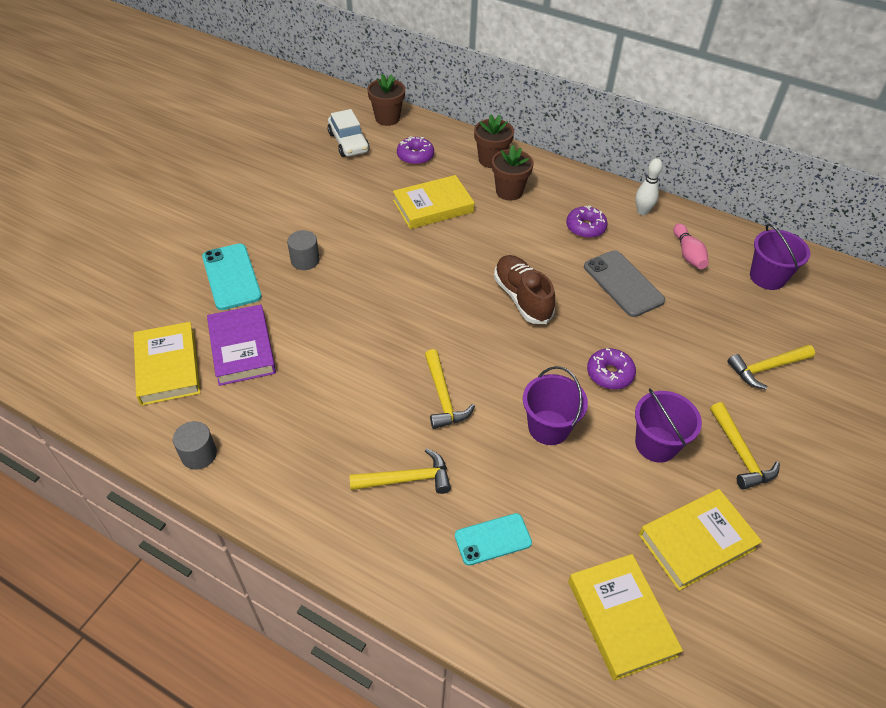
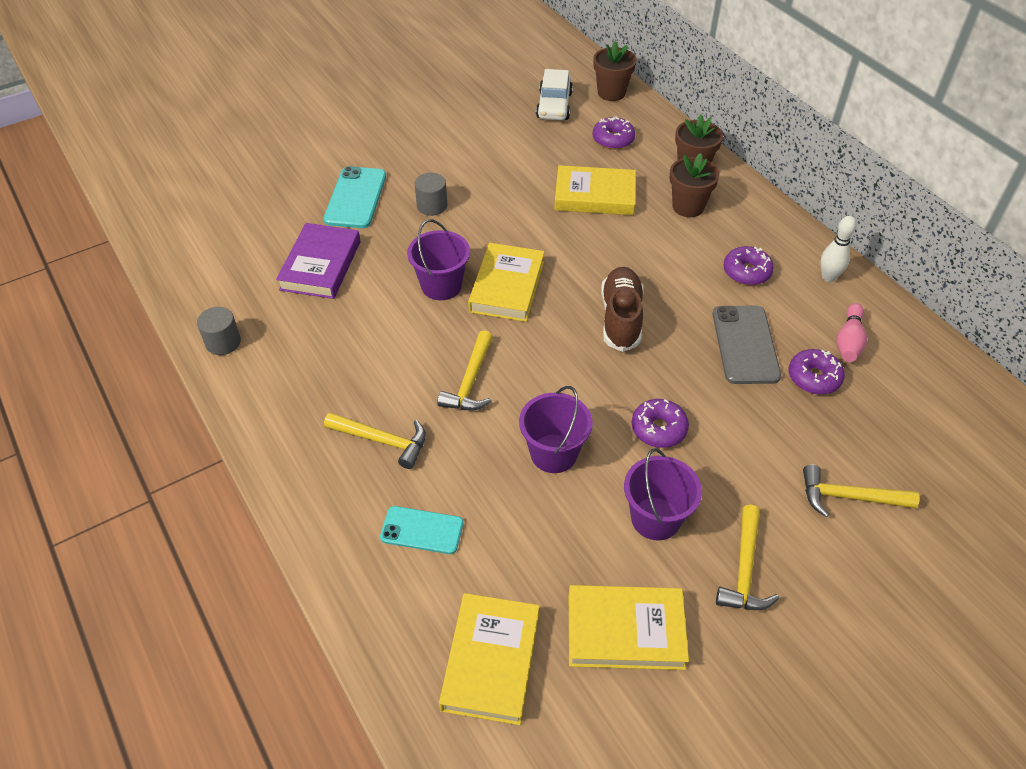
camera: 30 degrees right, 0 degrees up
(168, 367) = (249, 258): yellow book -> yellow book (507, 287)
(684, 290) = (814, 377): none -> purple donut
(767, 277) = (931, 402): purple bucket -> purple bucket (441, 285)

